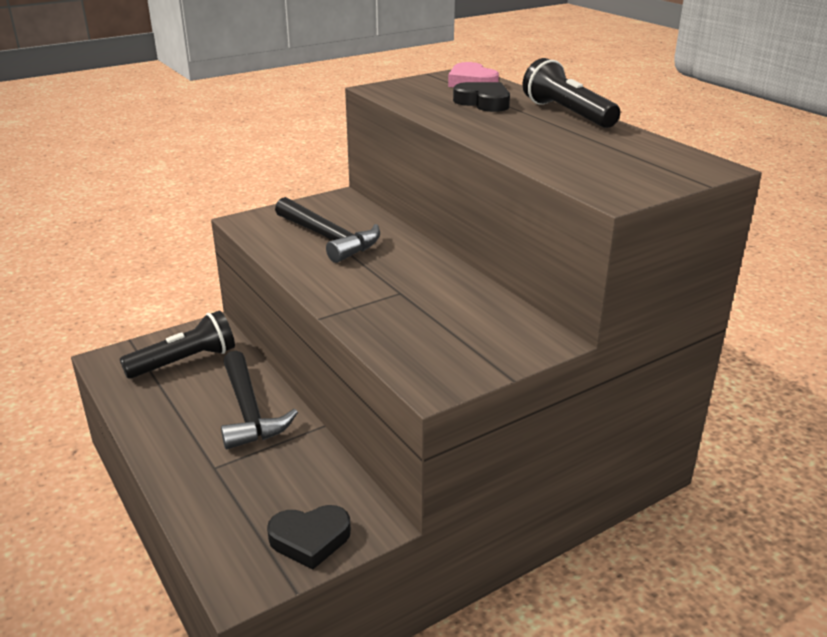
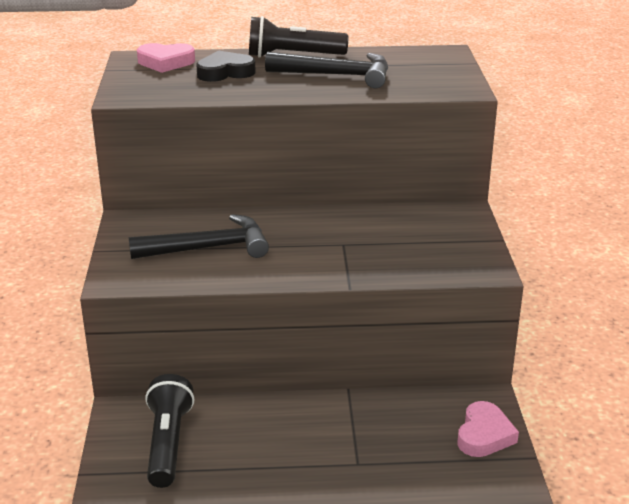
camera: 60 degrees left, 0 degrees up
(249, 411) = (291, 423): black hammer -> black hammer (336, 75)
(310, 539) = (484, 435): black heart -> pink heart

